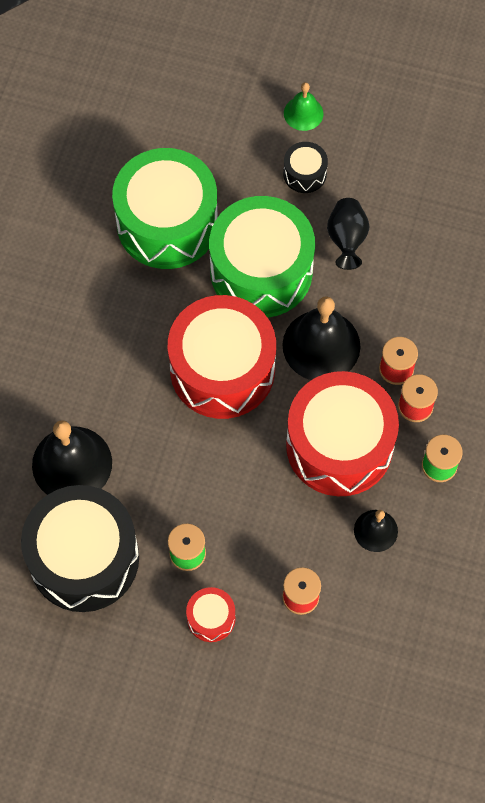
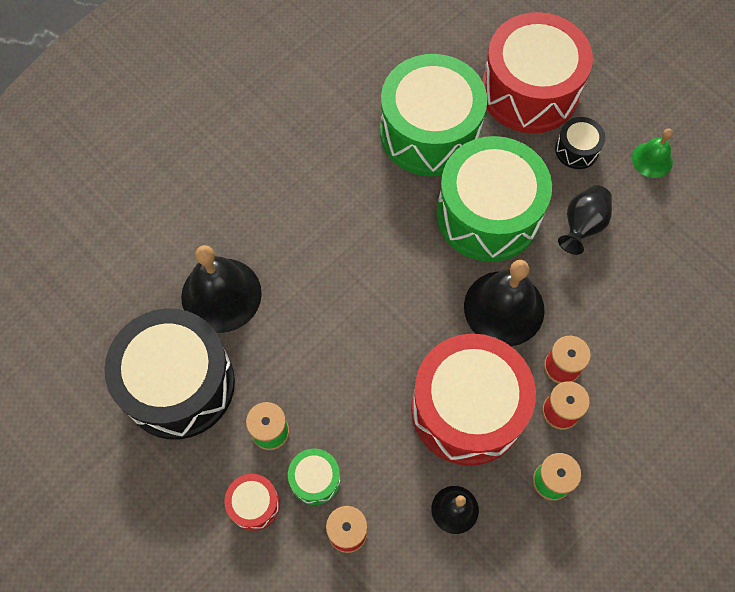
camera: 30 degrees right, 0 degrees up
(222, 369) = (401, 282): red drum -> red drum (530, 91)
(249, 570) = (315, 479): none -> green drum
(303, 113) = (605, 98): green bell -> green bell (652, 160)

